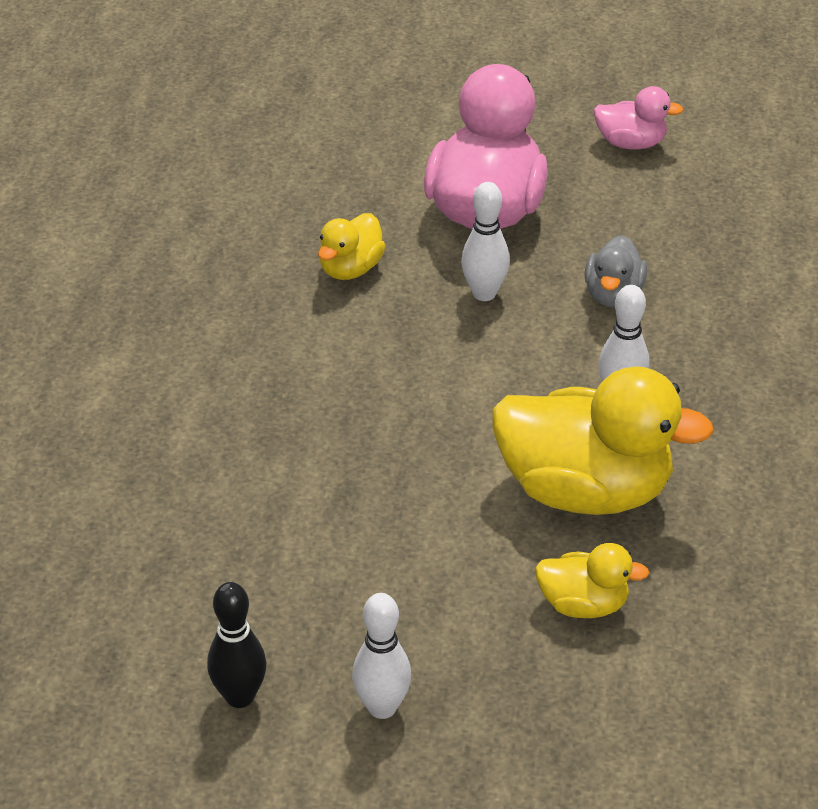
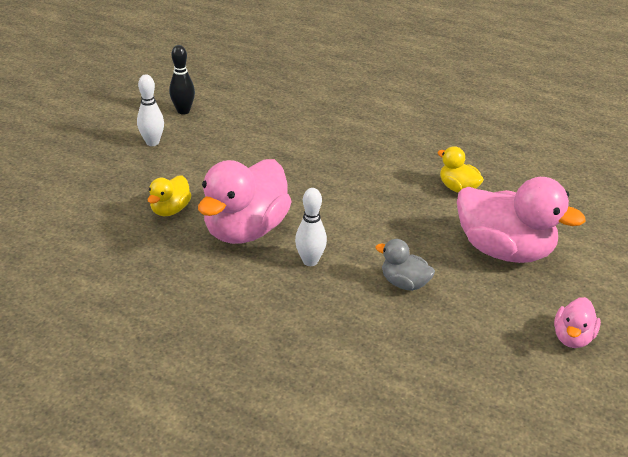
camera: 105 degrees right, 5 degrees down
(484, 293) = (421, 231): white bowling pin -> none
(585, 490) = (245, 229): yellow duck -> pink duck

